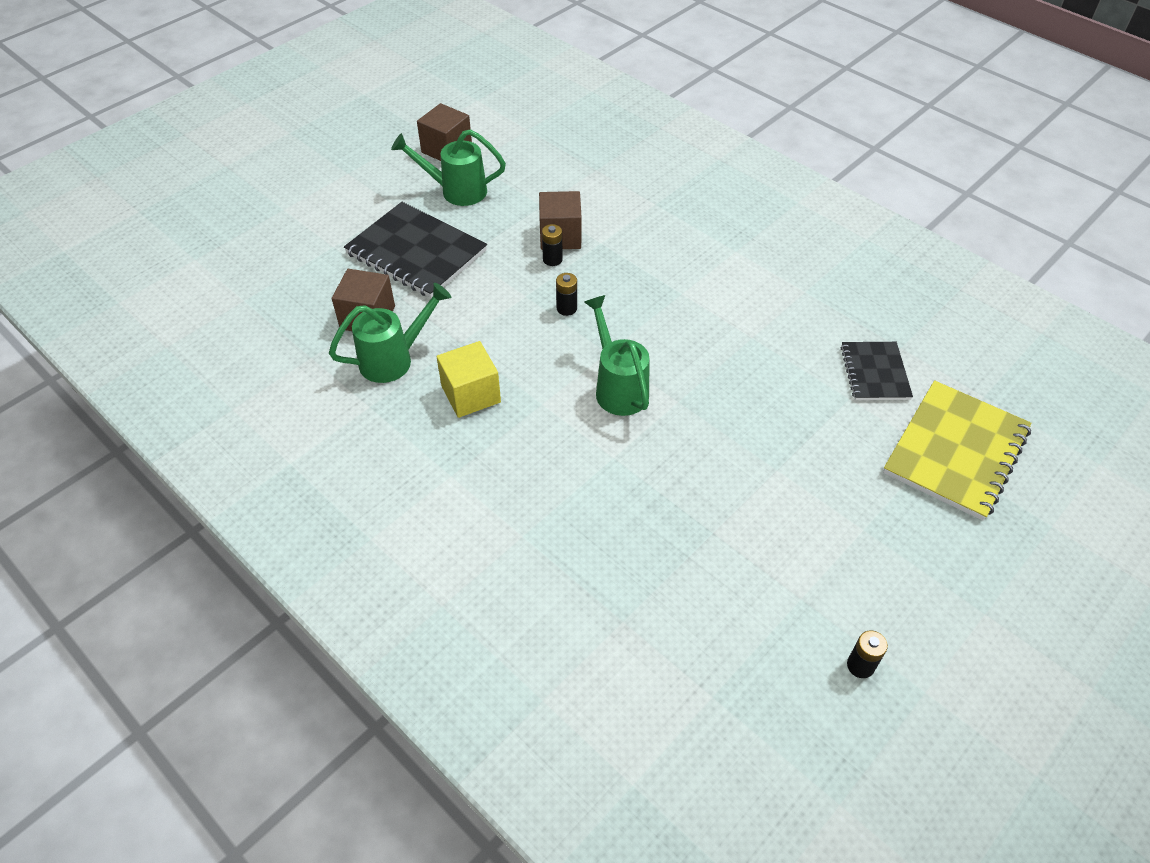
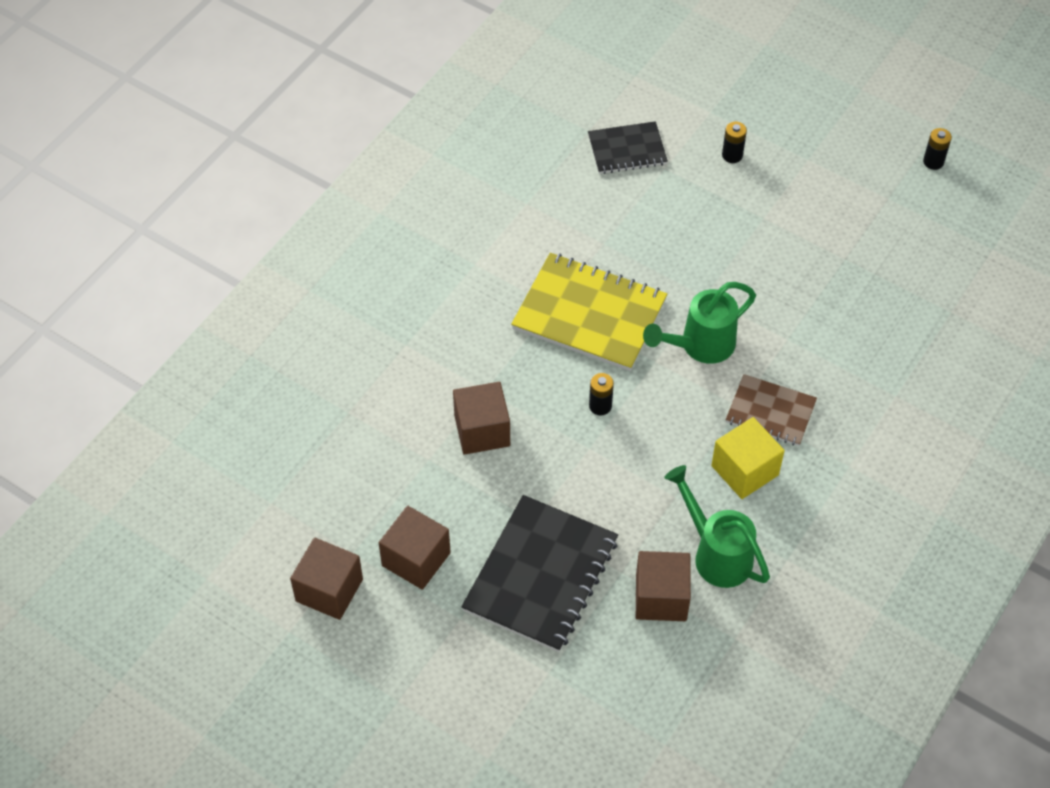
camera: 100 degrees left, 5 degrees up
(455, 191) = (416, 559): green watering can -> brown cube
(529, 426) = (770, 412): none -> brown notebook
(552, 259) = (524, 432): black battery -> black battery (732, 155)
(955, 451) = (706, 98): yellow notebook -> yellow notebook (589, 314)

